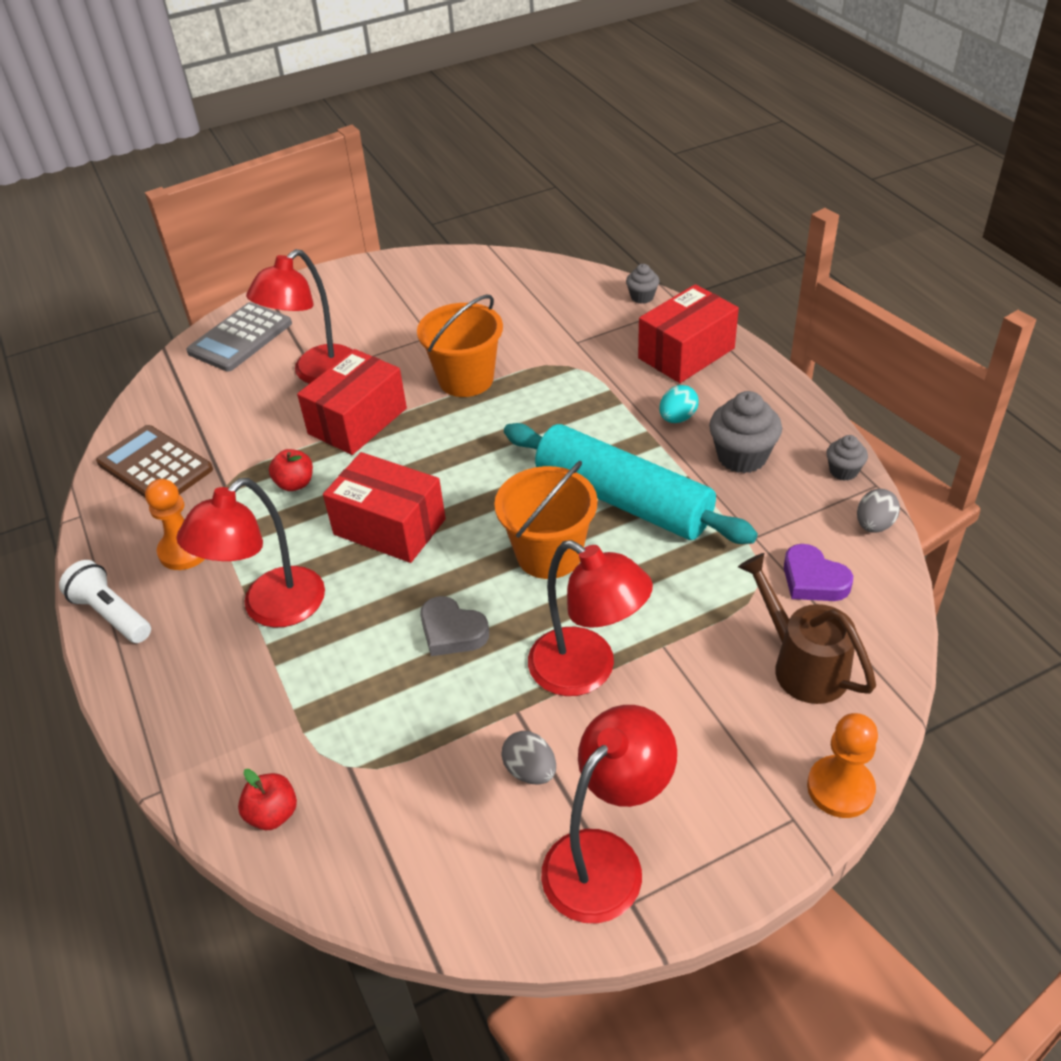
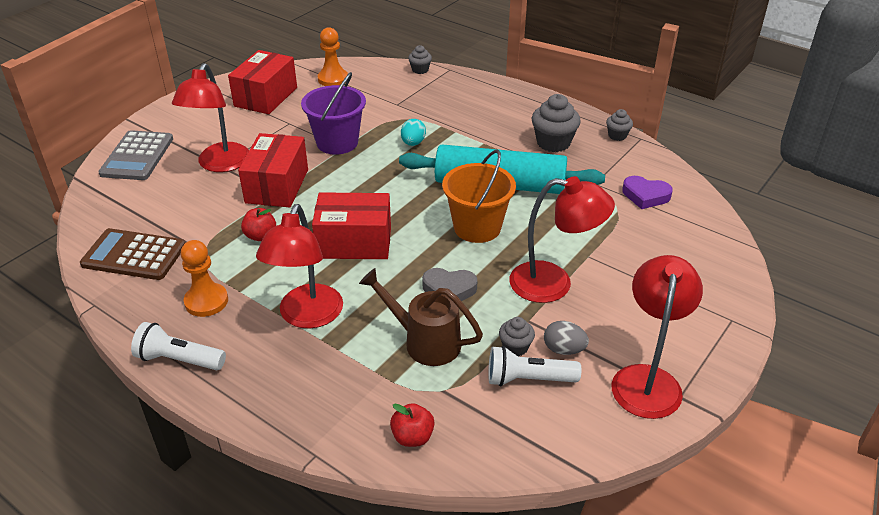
camera: 30 degrees left, 5 degrees down
(456, 794) = (528, 379): none -> white flashlight
(466, 379) = (337, 142): orange bucket -> purple bucket
(473, 743) = (515, 347): none -> grey cupcake
(677, 418) = (497, 132): turquoise egg -> turquoise egg (413, 143)
(686, 353) = (474, 95): red box -> red box (266, 97)
(802, 665) = (674, 241): brown watering can -> brown watering can (425, 342)
(840, 788) = (743, 295): orange pawn -> orange pawn (333, 79)
(874, 525) = (656, 159): grey egg -> none

